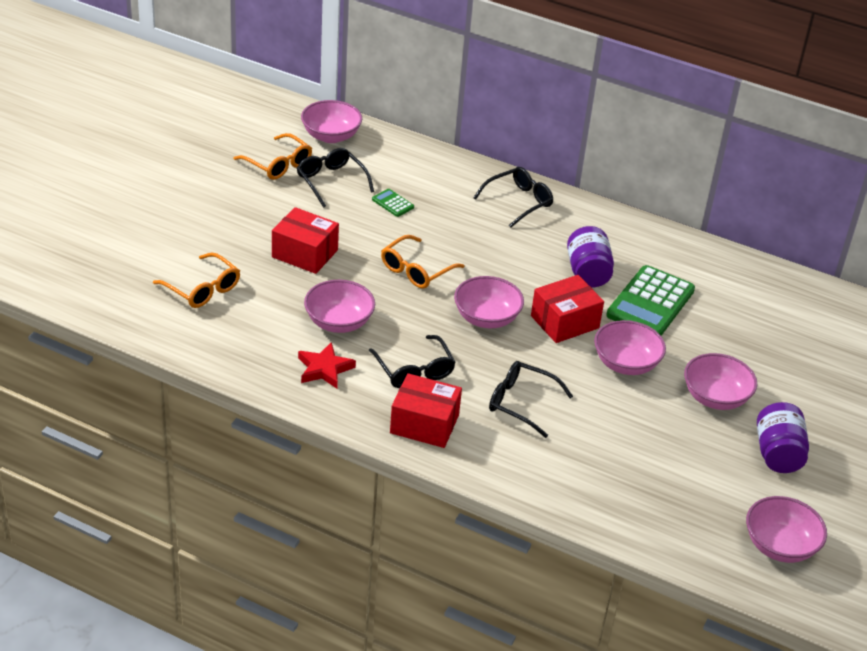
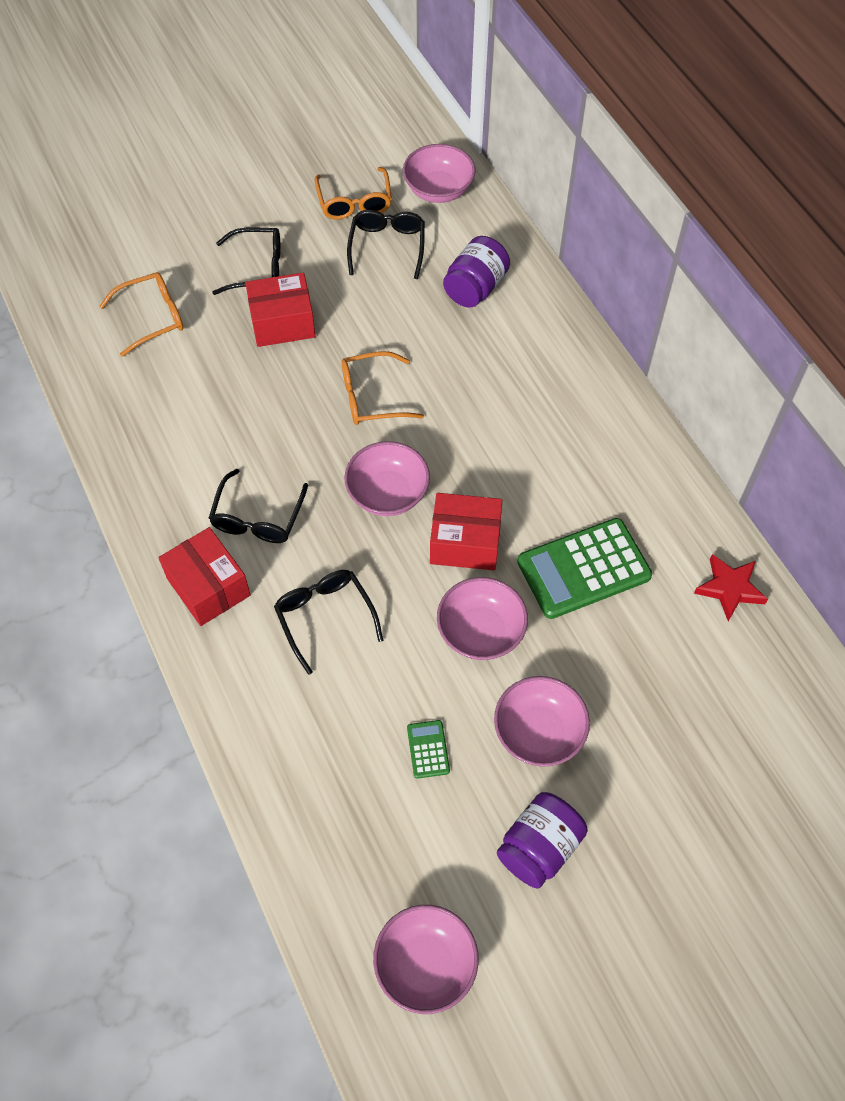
camera: 40 degrees right, 20 degrees up
(203, 289) = (153, 318): orange glasses -> orange glasses turned 105 degrees counterclockwise
(305, 253) = (282, 322): red box -> red box turned 75 degrees counterclockwise
(324, 369) = (176, 469): red star -> red star (729, 588)
(339, 322) = (239, 421): pink bowl -> none
(393, 203) = (424, 303): green calculator -> green calculator (428, 749)
(519, 202) = (560, 364): black glasses -> black glasses (258, 268)
(587, 273) = (550, 493): purple jar -> purple jar (475, 288)

